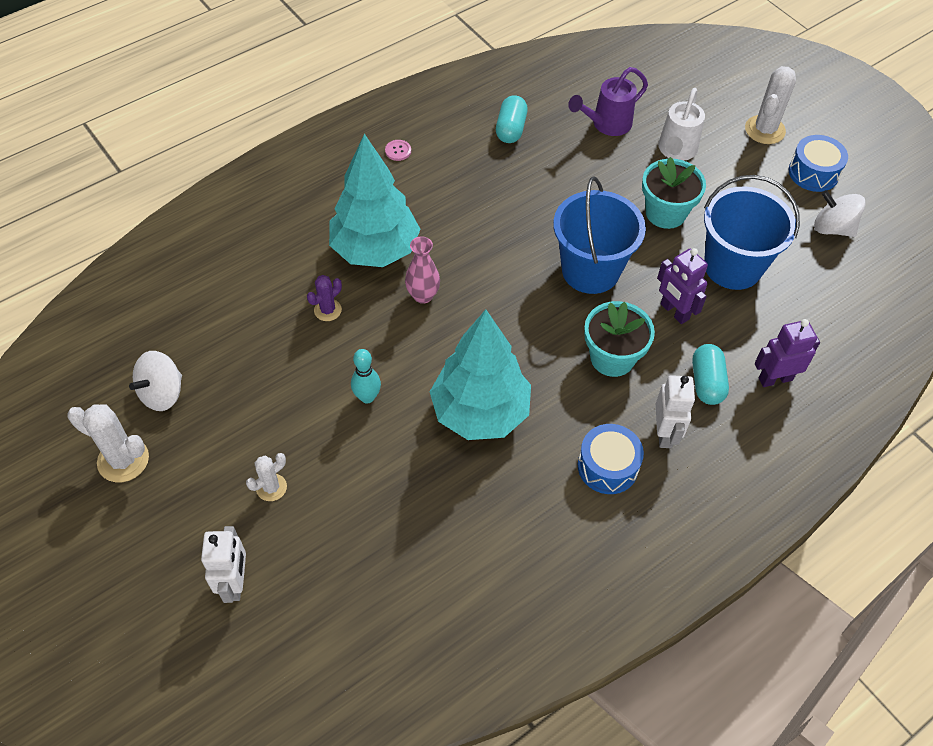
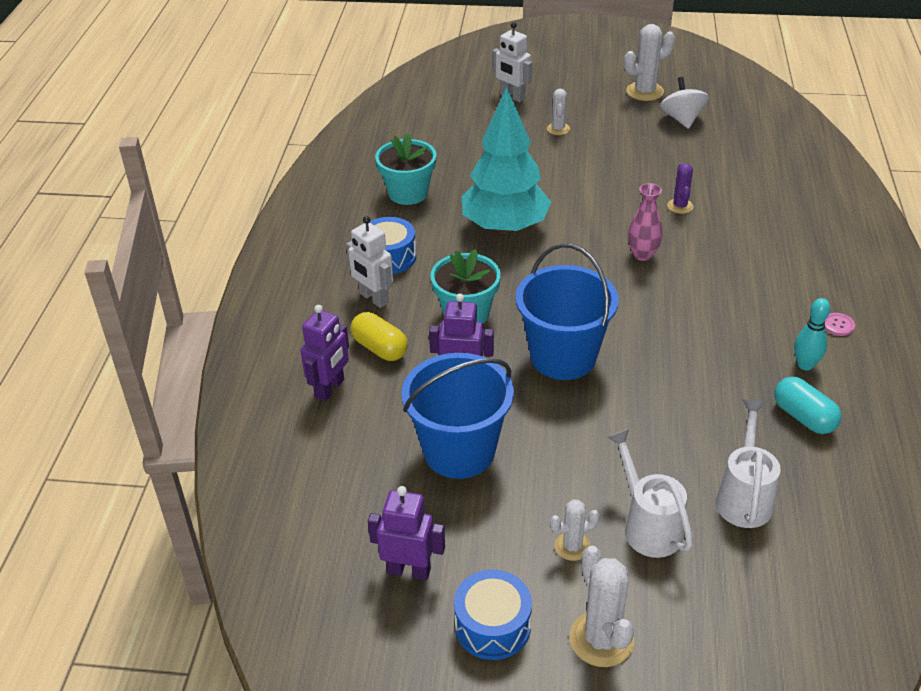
camera: 135 degrees right, 15 degrees down
(367, 397) = (579, 189): turquoise bowling pin -> turquoise bowling pin (805, 365)
(375, 250) = (720, 255): turquoise tree -> none
(607, 124) = (744, 497): purple watering can -> white watering can
(665, 213) = (573, 452): turquoise flower pot -> turquoise flower pot (408, 193)
(706, 382) = (380, 348): turquoise capsule -> yellow capsule
(728, 172) = (572, 546): none -> white cactus
(832, 228) = (409, 570): white spinning top -> purple robot

